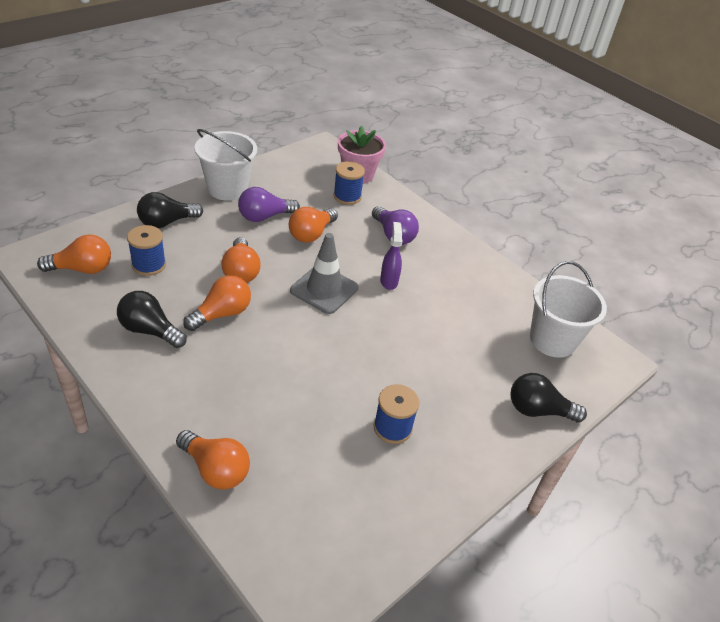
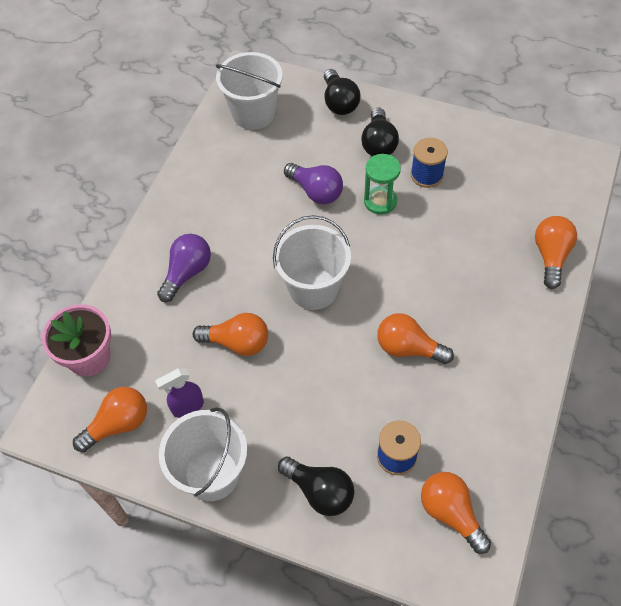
camera: 110 degrees left, 15 degrees up
(150, 330) = (473, 389): black light bulb -> black light bulb (378, 143)
(241, 271) = (341, 369): orange light bulb -> orange light bulb (118, 424)
(264, 217) = (238, 402): purple light bulb -> purple light bulb (316, 191)
(324, 289) = (313, 289): grey traffic cone -> white bucket
(347, 196) = (143, 345): blue spool -> none
(384, 374) = (380, 201): none -> green hourglass
(389, 281) = (263, 246): purple spray bottle -> purple spray bottle (187, 407)

